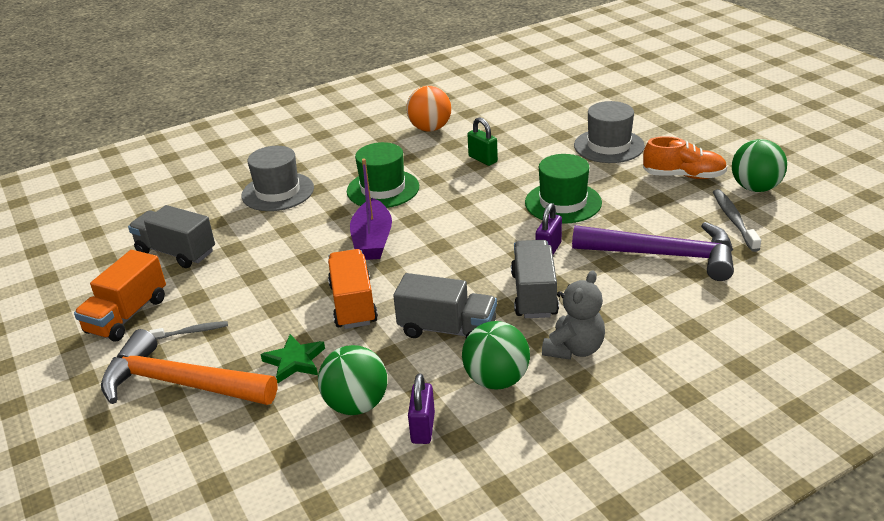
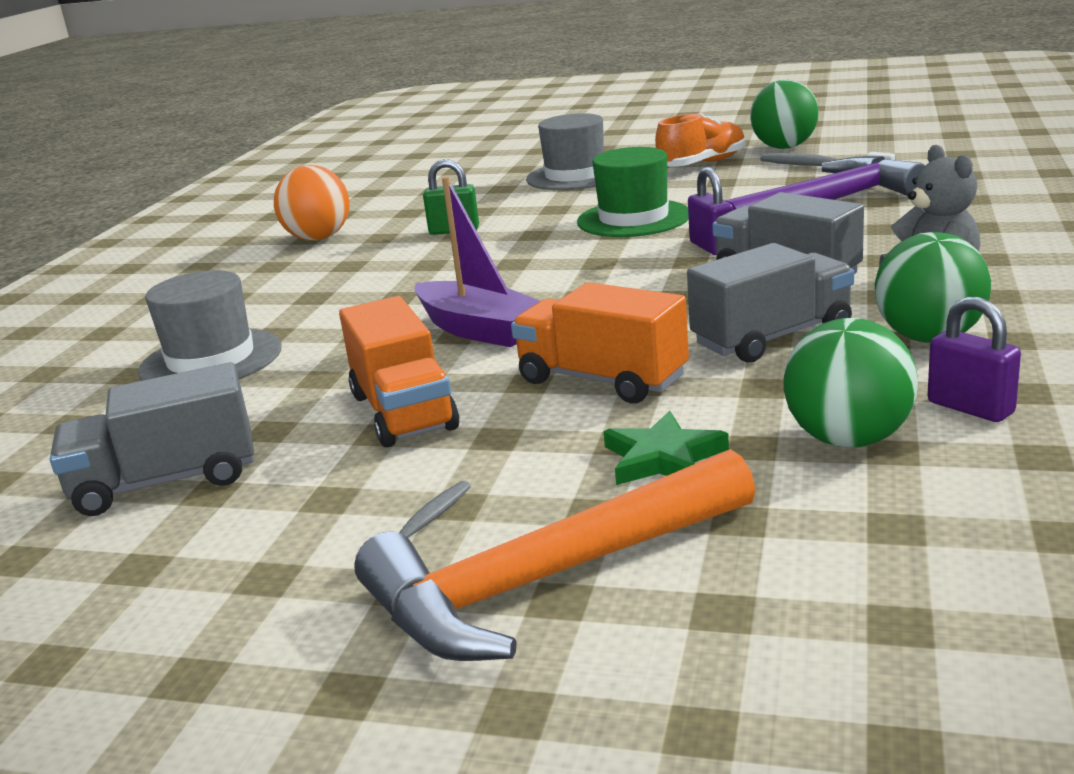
camera: 45 degrees left, 10 degrees down
(127, 315) = (241, 581): orange truck -> orange truck (403, 412)
(383, 189) = (379, 295): green hat -> none

